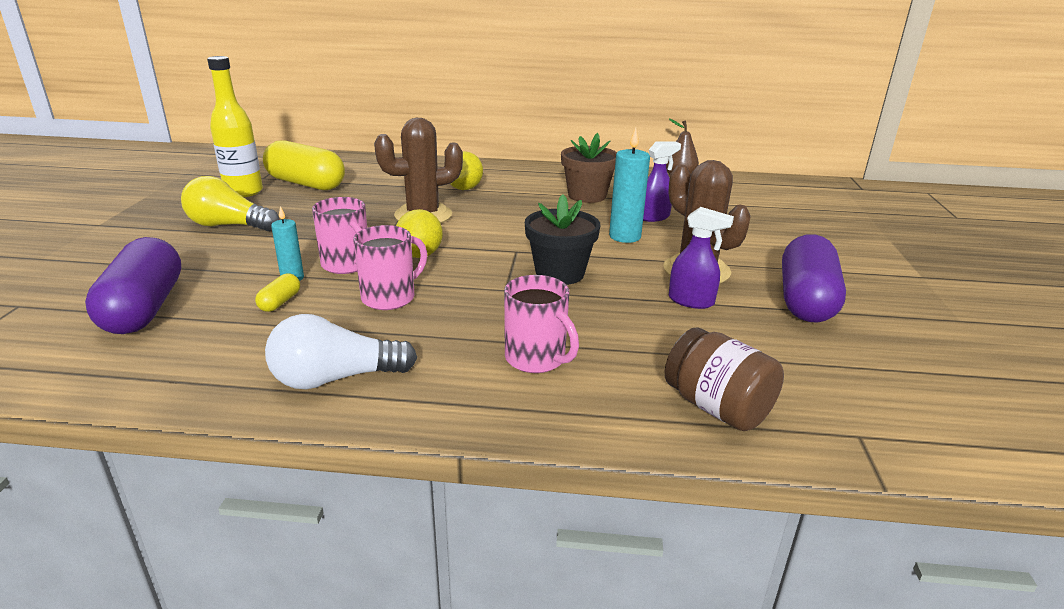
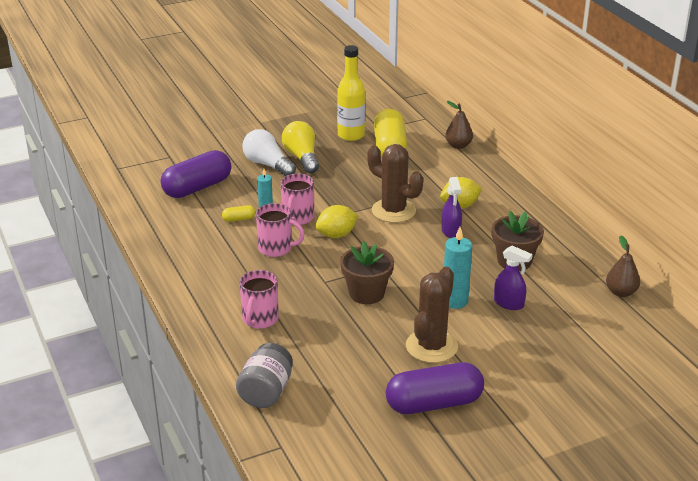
camera: 60 degrees right, 5 degrees up
(335, 378) = (190, 268): white light bulb -> white light bulb (267, 165)
(364, 160) = (458, 145): none -> brown pear
(560, 273) = (366, 293): black flower pot -> brown flower pot
(691, 301) = (381, 355): purple spray bottle -> purple spray bottle (451, 231)
(717, 407) = (266, 392): brown jar -> grey jar

